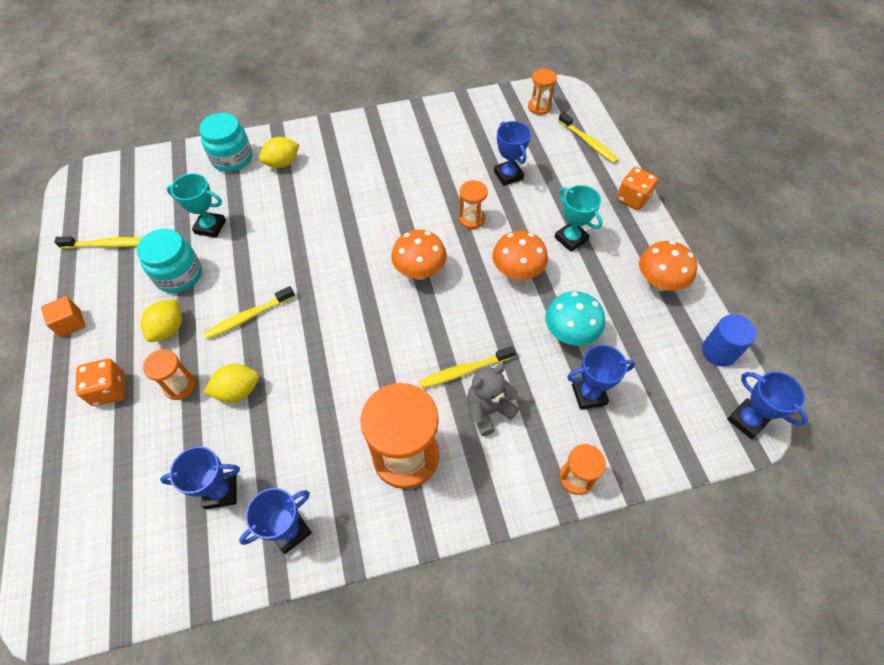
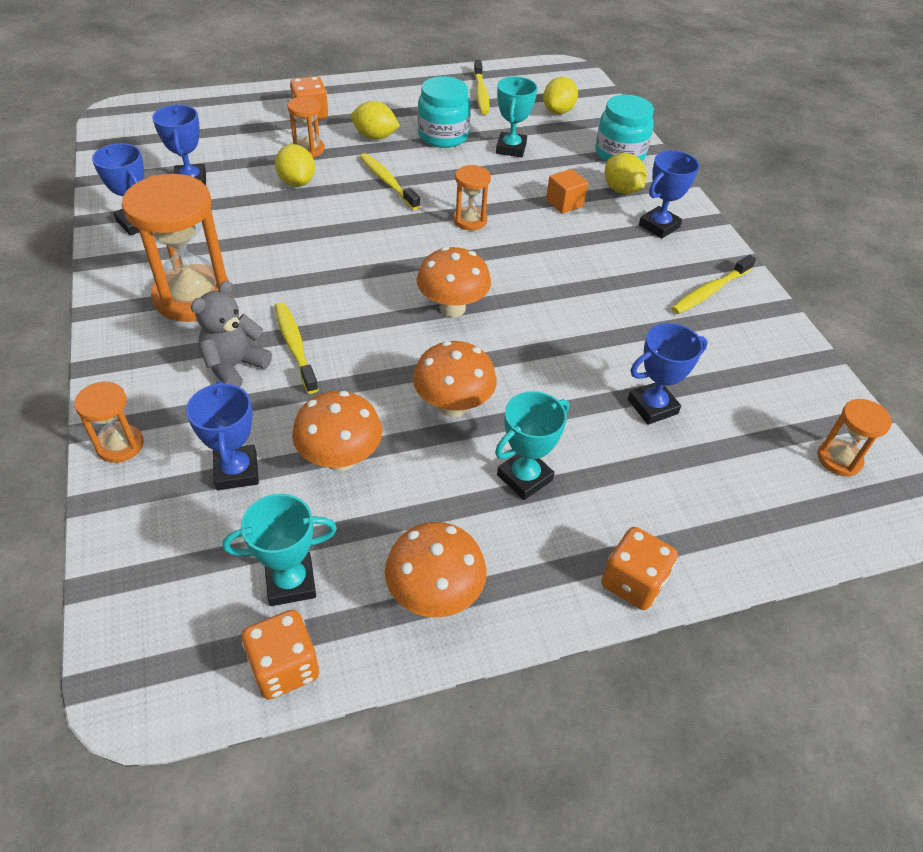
camera: 85 degrees right, 10 degrees down
(70, 323) = (386, 87): orange cube -> orange cube (564, 203)
(156, 191) = (558, 111): none -> yellow lemon
(471, 219) = (551, 361): orange hourglass -> orange hourglass (470, 220)
(488, 410) = (234, 366): grey teddy bear -> grey teddy bear turned 105 degrees counterclockwise
(569, 334) = (340, 458): turquoise mushroom -> orange mushroom
(588, 142) = (767, 527): yellow toothbrush -> yellow toothbrush (710, 291)
(666, 353) = (291, 582): none -> turquoise trophy
(719, 351) = (284, 667): blue cylinder -> orange dice
(747, 420) = (146, 683): blue trophy -> blue trophy (659, 226)

